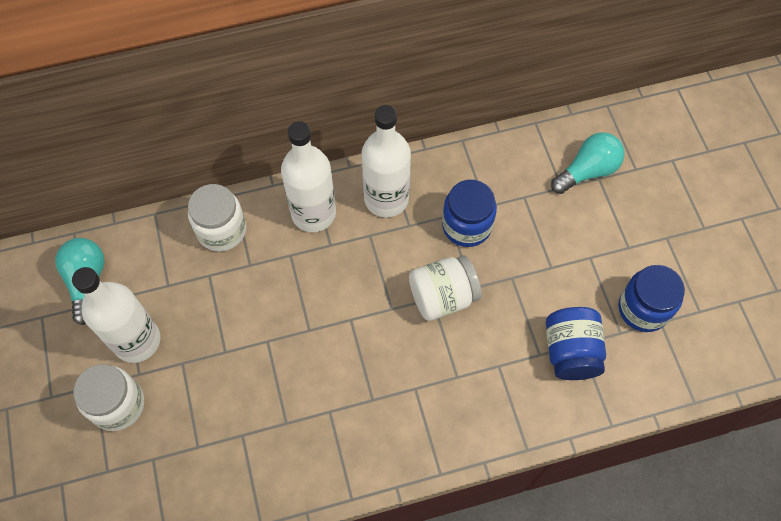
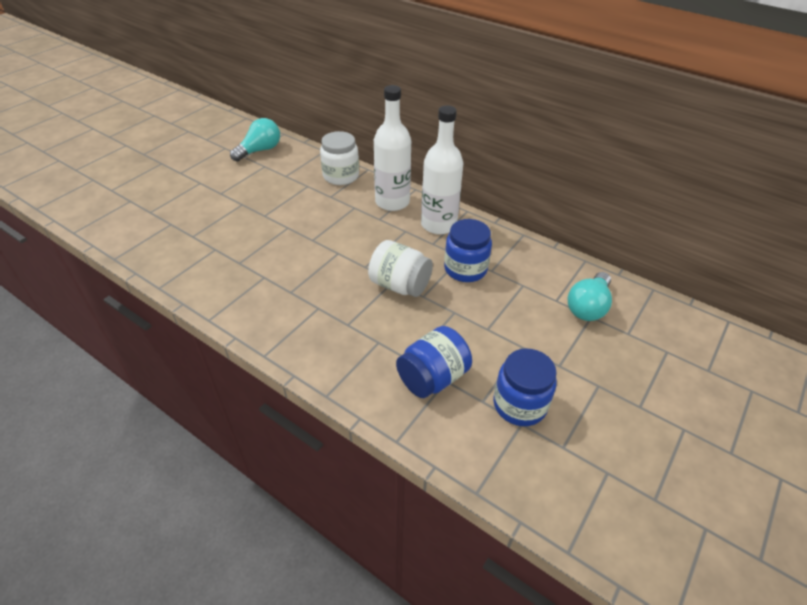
camera: 50 degrees right, 20 degrees down
(118, 405) = (195, 195): white jar -> none
(137, 340) = (240, 182): white bottle -> none
(587, 171) = (588, 307): turquoise light bulb -> turquoise light bulb turned 105 degrees clockwise

